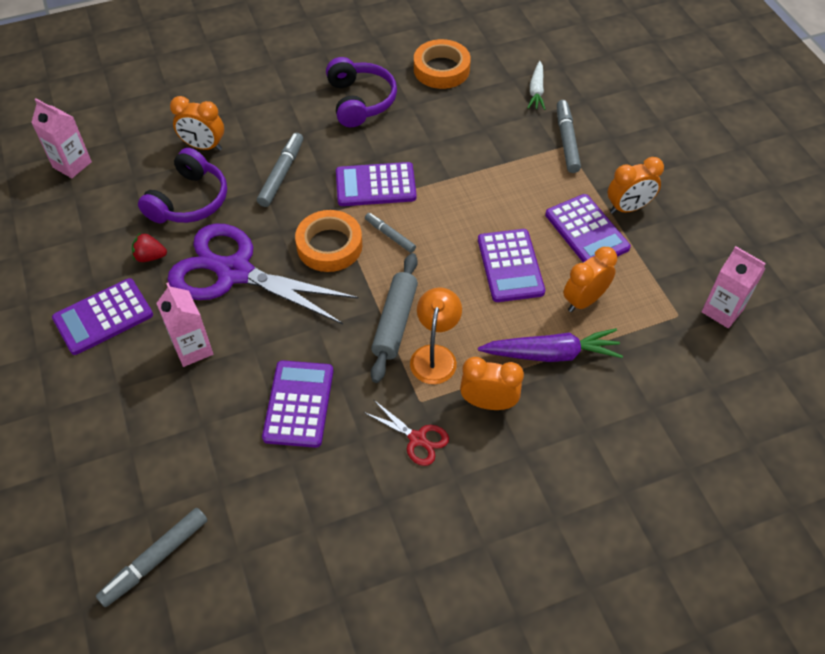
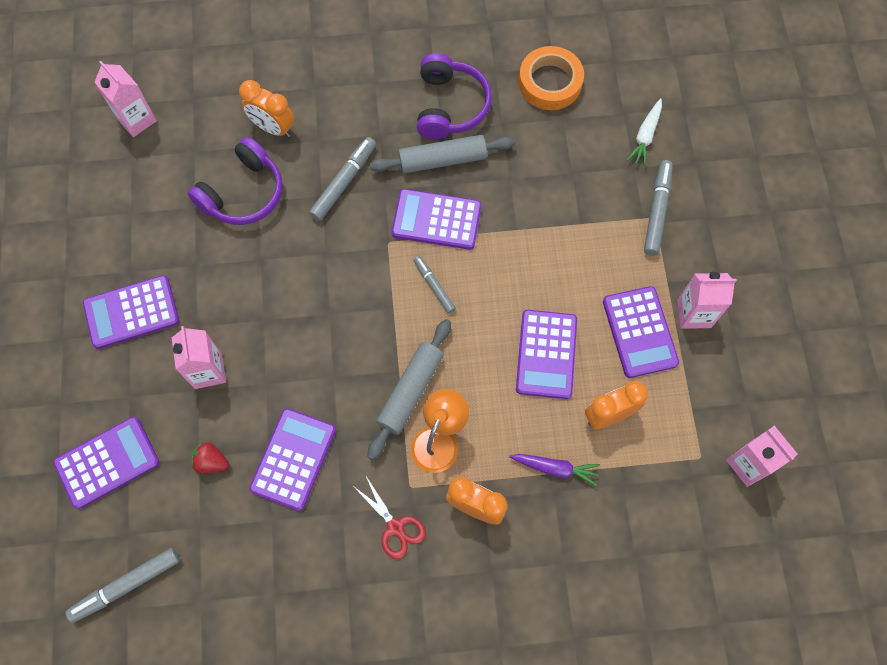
camera: 15 degrees right, 15 degrees up
(108, 451) = (107, 462): none -> purple calculator
(150, 257) = (190, 253): red strawberry -> red strawberry (211, 462)
(235, 272) = (268, 292): purple scissors -> none
(329, 245) = (370, 283): orange tape -> none
(366, 140) = (442, 160): none -> grey rolling pin
(551, 354) = (555, 468): purple carrot -> purple carrot, size x0.62
(628, 208) = (694, 313): orange clock -> pink carton

